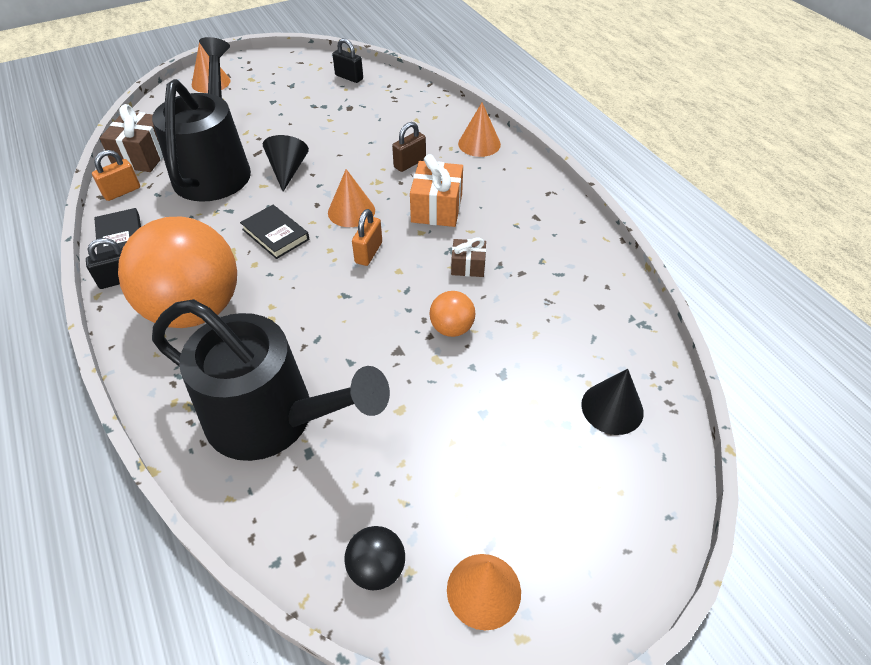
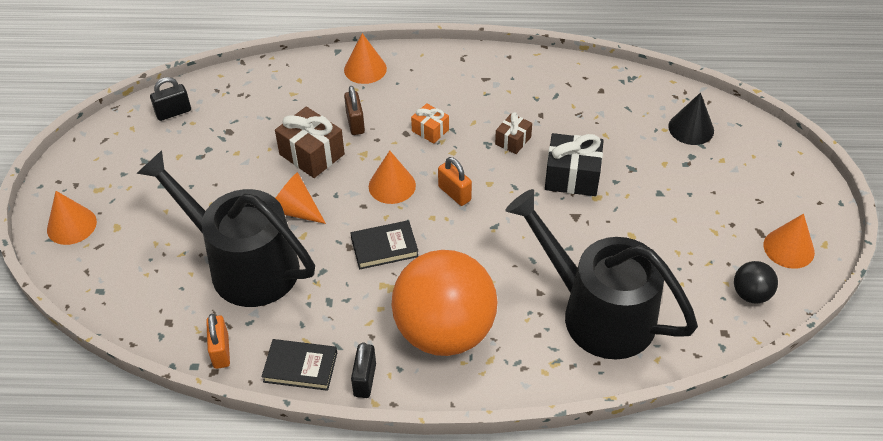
camera: 60 degrees left, 0 degrees up
(143, 156) = (168, 319): brown gift -> brown gift (312, 154)
(272, 418) = (598, 312): black watering can -> black watering can turned 105 degrees counterclockwise
(287, 170) = (295, 210): black cone -> orange cone
(436, 208) = (430, 130): orange gift -> orange gift, size x0.58
(452, 328) = (572, 177): orange ball -> black gift

